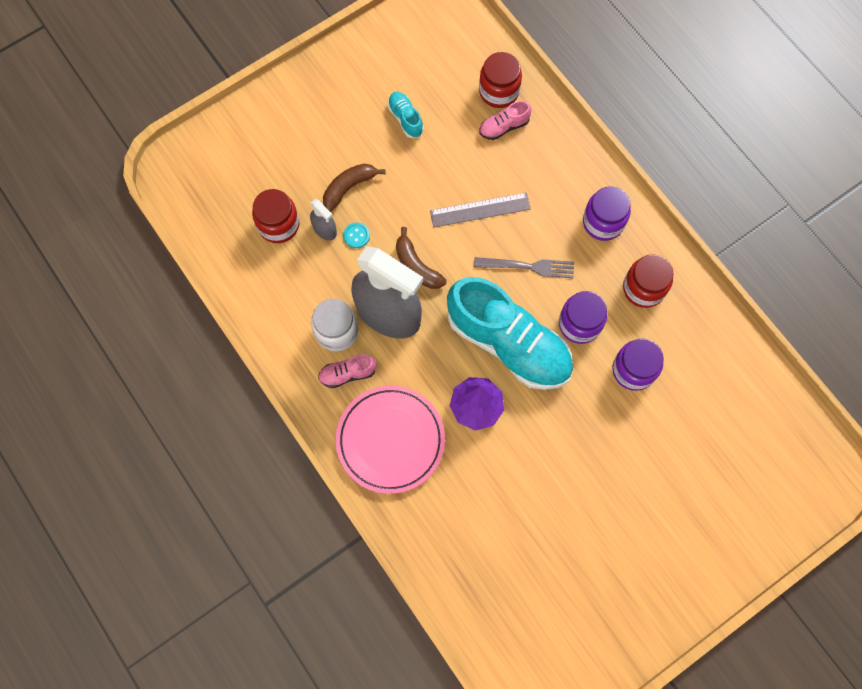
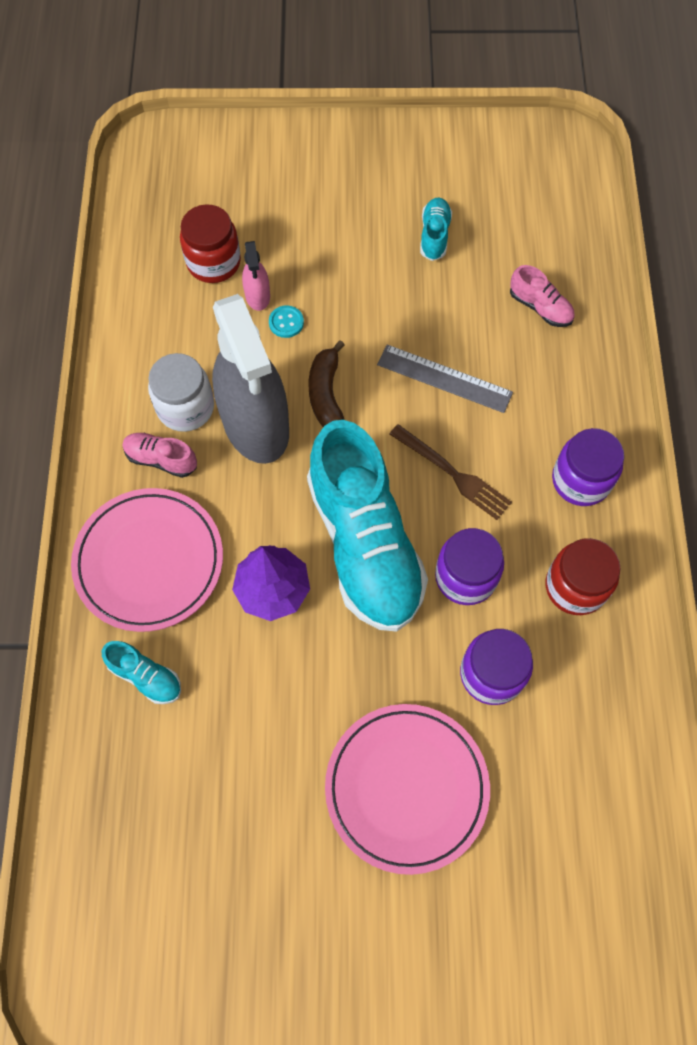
camera: 35 degrees right, 5 degrees down
(324, 229) = (257, 295): grey spray bottle -> pink spray bottle
(349, 188) = (317, 269): brown banana -> none
(442, 507) = (145, 676): none -> turquoise shoe
(499, 91) = (562, 267): red jar -> none
(504, 127) = (540, 307): pink shoe -> pink shoe turned 150 degrees counterclockwise
(528, 267) = (453, 474): grey fork -> brown fork
(633, 465) = (406, 788): none -> pink plate

